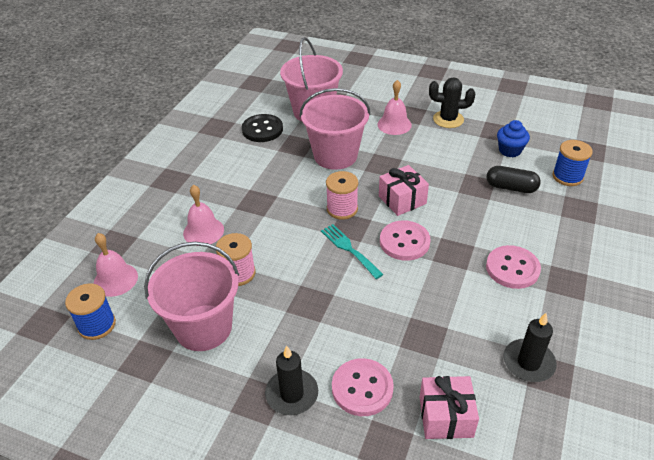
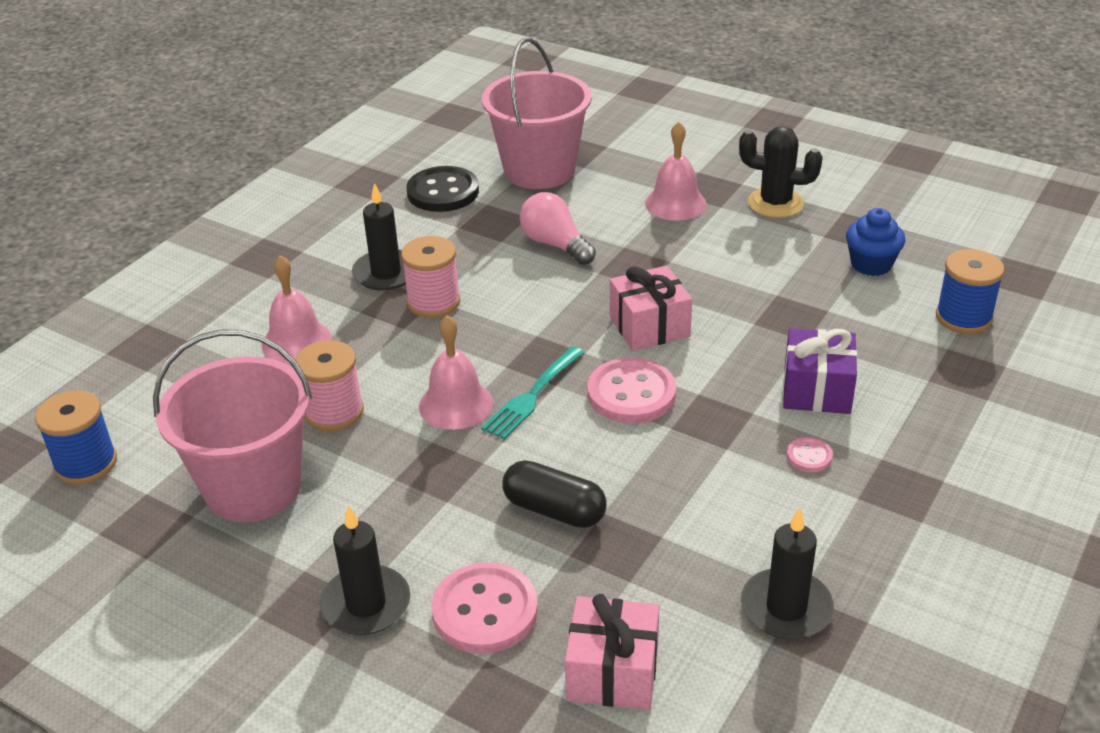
camera: 10 degrees right, 5 degrees down
(115, 279) = (134, 399): pink bell -> pink bell (456, 404)
(244, 183) = (386, 273): none -> black candle
(335, 155) = (555, 244): pink bucket -> pink light bulb
(342, 209) = (540, 330): pink spool -> pink spool (433, 302)
(349, 249) = (532, 395): turquoise fork -> turquoise fork turned 120 degrees counterclockwise
(504, 228) = (816, 390): none -> purple gift
(511, 187) = (852, 325): black capsule -> black capsule (554, 510)
(512, 268) = (809, 456): pink button -> pink button, size x0.48

